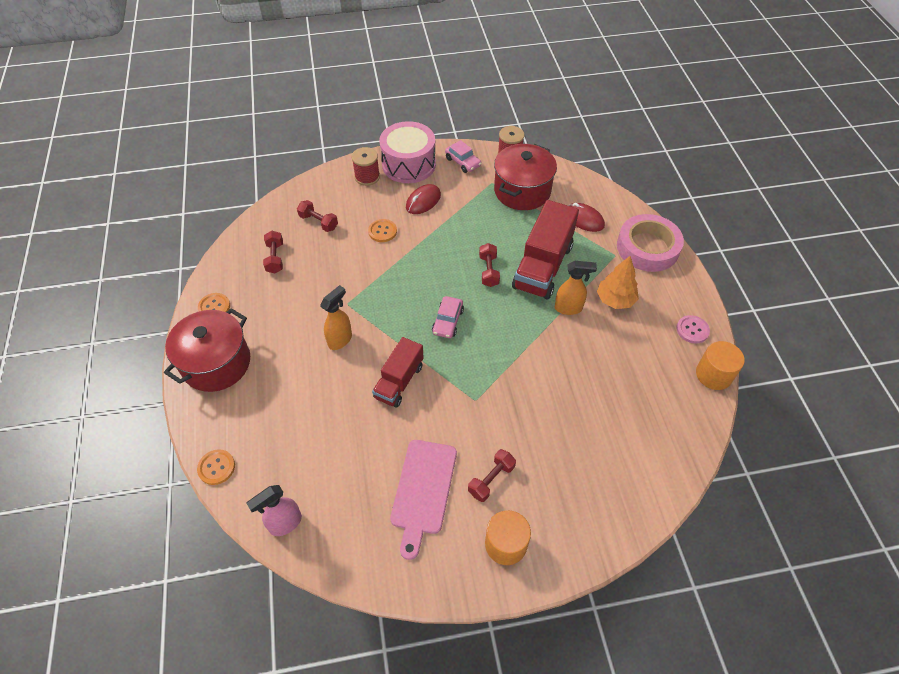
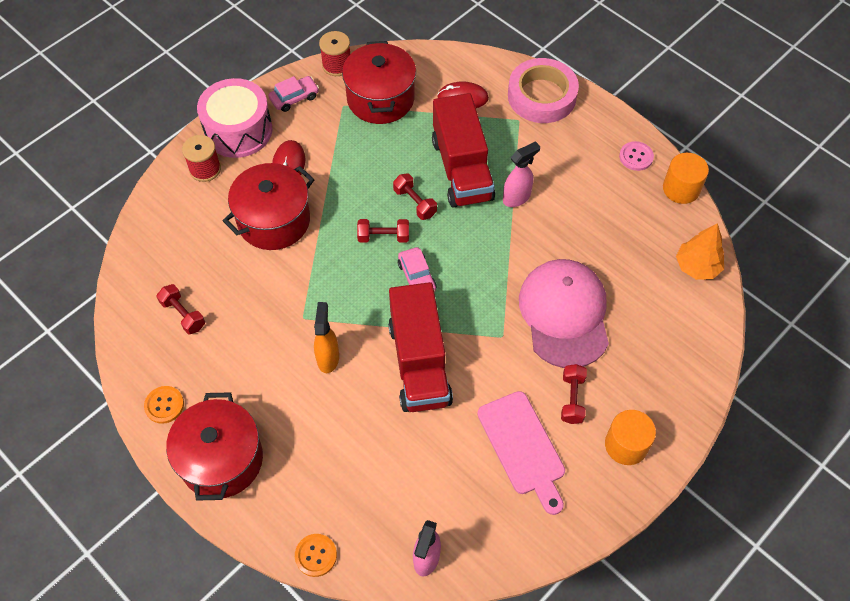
camera: 35 degrees left, 5 degrees up
(318, 222) = (196, 249): red dumbbell -> red dumbbell (383, 237)
(382, 231) = (274, 221): orange button -> red pot
(399, 381) = (419, 363): red truck -> red truck, size x1.62
(463, 162) = (294, 98): pink car -> pink car turned 45 degrees counterclockwise
(537, 413) = (564, 314): none -> pink cap
(568, 308) = (517, 198): orange spray bottle -> pink spray bottle
(615, 300) = (551, 165): orange tree -> orange tree (697, 267)

